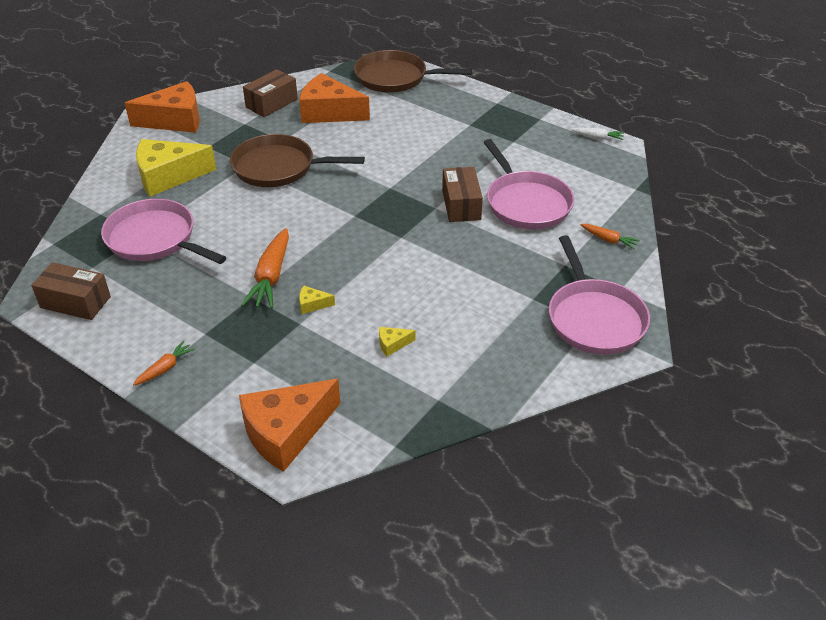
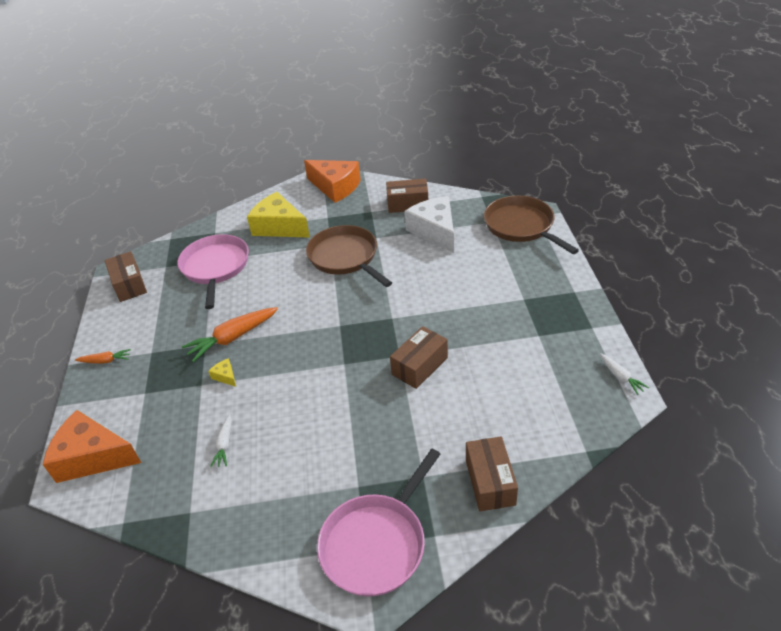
camera: 50 degrees right, 0 degrees up
(329, 112) = (435, 231): orange cheese -> white cheese
(392, 344) = (224, 445): yellow cheese -> white carrot
(526, 203) = (470, 398): pink pan -> none
(608, 240) = (490, 482): orange carrot -> brown box

